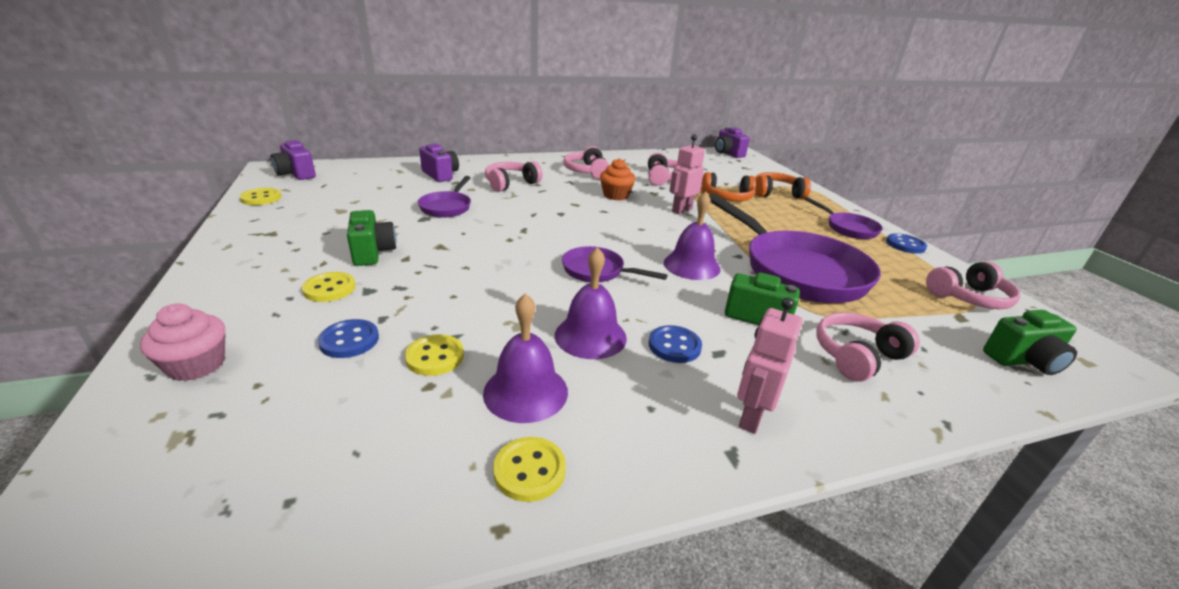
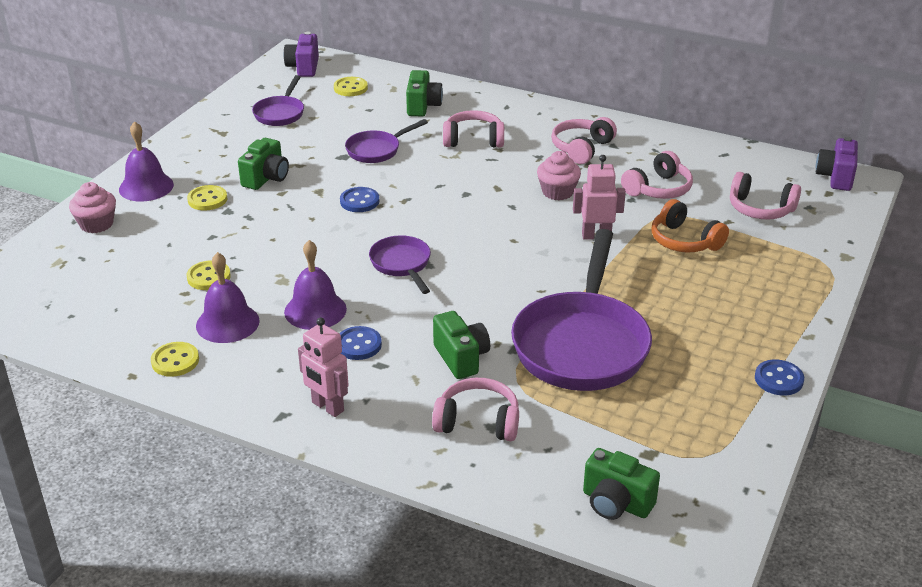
camera: 45 degrees right, 5 degrees up
(261, 198) = (251, 90): yellow button -> yellow button (350, 88)
(349, 340) = (178, 244): blue button -> blue button (359, 201)
(440, 175) = (423, 106): purple camera -> green camera
(616, 195) = (557, 192): orange cupcake -> pink cupcake
(691, 265) = (491, 295): purple bell -> purple bell (146, 187)
(751, 417) = (327, 407): pink robot -> pink robot turned 120 degrees counterclockwise
(776, 193) = (765, 259): orange headphones -> none
(848, 228) = (753, 333): purple pan -> purple pan (280, 113)
(969, 298) = (706, 449): pink headphones -> pink headphones (760, 209)

